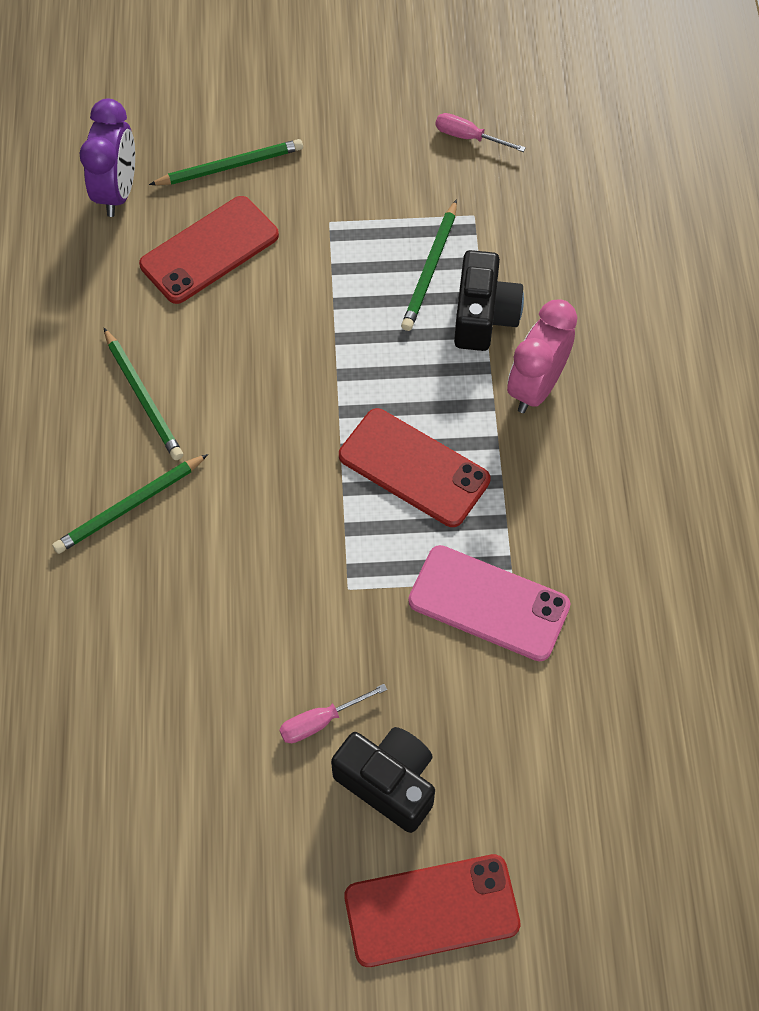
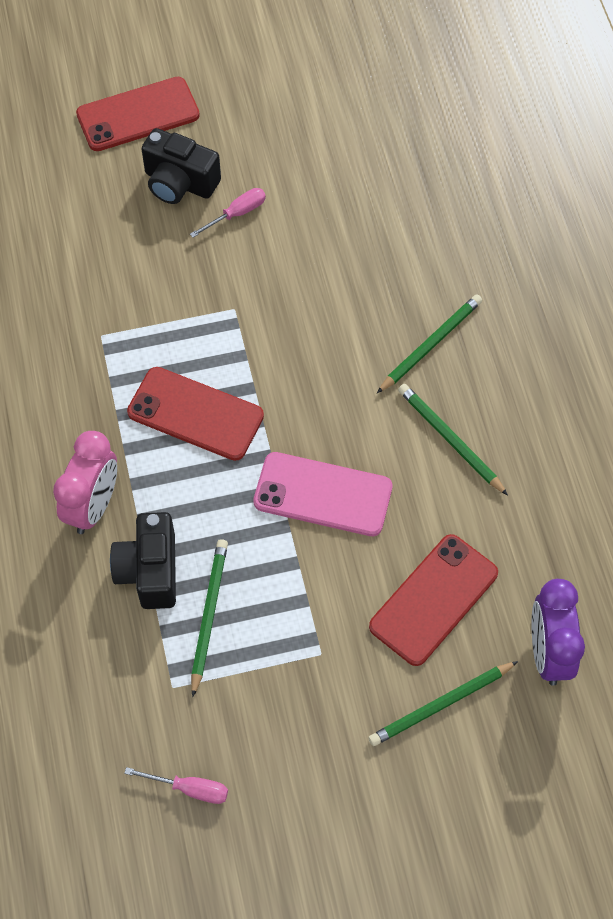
camera: 170 degrees right, 0 degrees up
(489, 603) = (118, 314): pink phone -> pink phone (323, 494)

